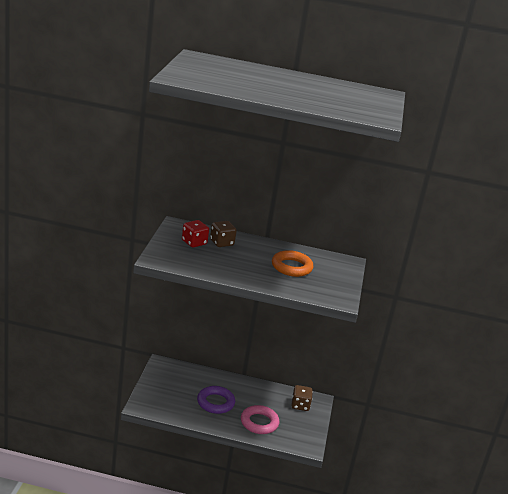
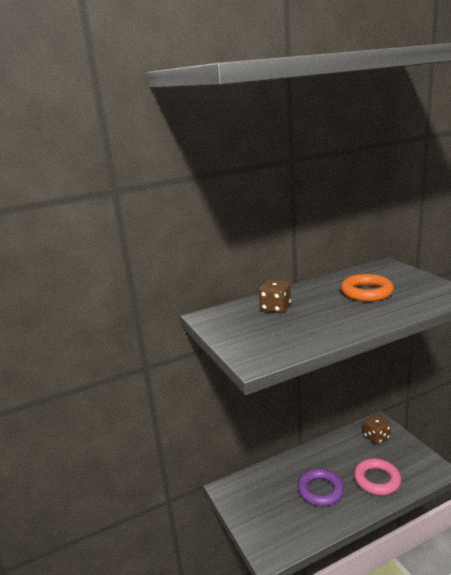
camera: 30 degrees left, 5 degrees down
(194, 242) = (254, 322): red dice -> none

